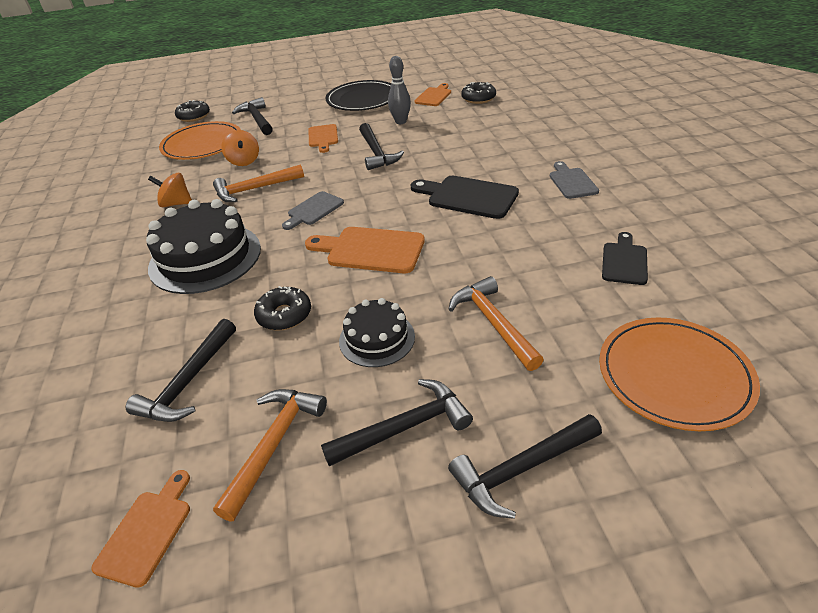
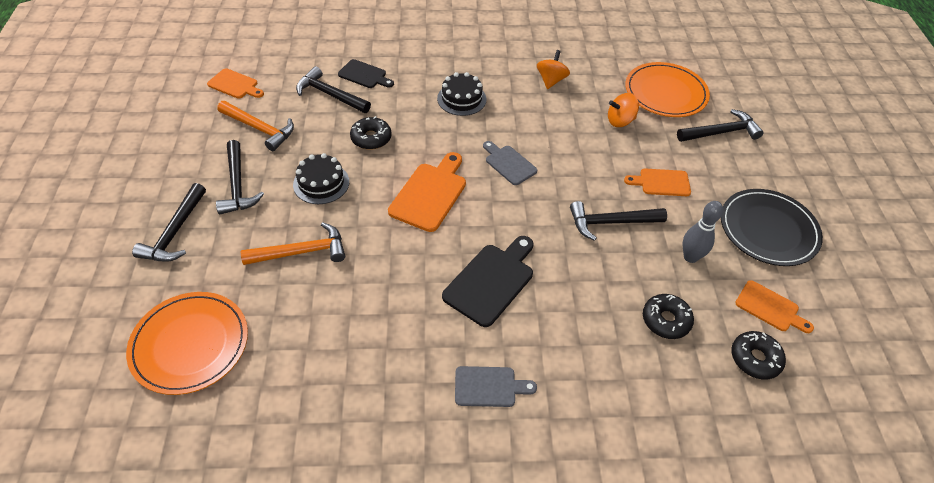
camera: 95 degrees right, 10 degrees up
(194, 116) = (737, 85): black donut -> black donut (665, 320)
(205, 257) = (461, 99): black cake -> black cake, size x0.57
(255, 189) = (560, 127): orange hammer -> none
(522, 469) = (175, 232): black hammer -> black hammer turned 150 degrees counterclockwise
(624, 261) = (330, 373): black cutting board -> black cutting board (364, 75)

